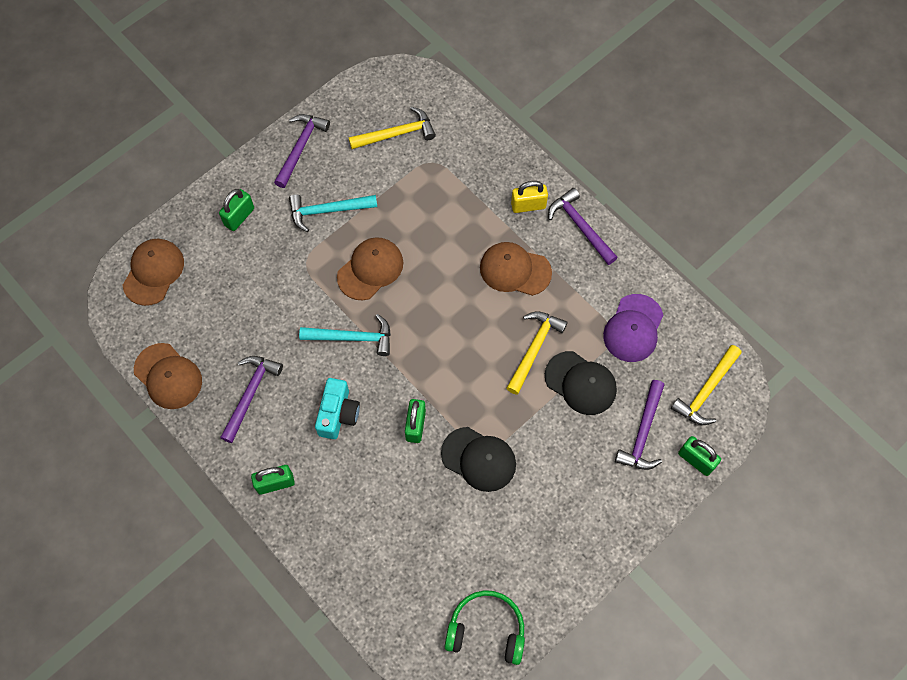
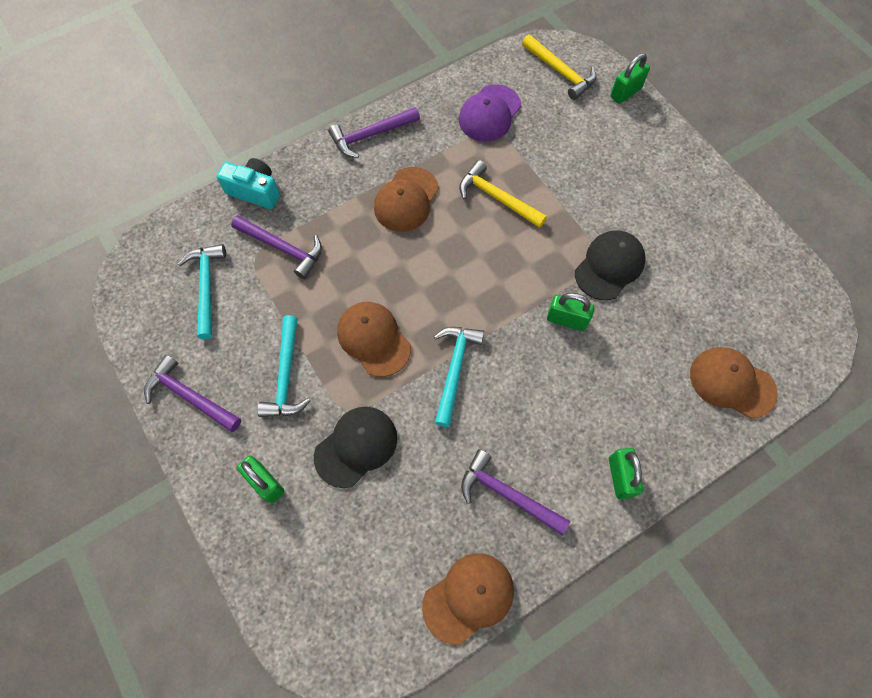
camera: 80 degrees left, 0 degrees up
(153, 272) = (317, 605): brown cap -> brown cap (732, 383)
(338, 414) = (544, 397): turquoise camera -> turquoise camera (255, 191)
(397, 134) = (207, 287): yellow hammer -> turquoise hammer
(486, 629) = (783, 287): green headphones -> none
(528, 205) = (335, 175): yellow padlock -> none
(580, 383) = (539, 165): black cap -> black cap (356, 446)
(633, 328) = (489, 113): purple cap -> purple cap turned 90 degrees clockwise
(642, 433) = (595, 126): purple hammer -> purple hammer (283, 248)

